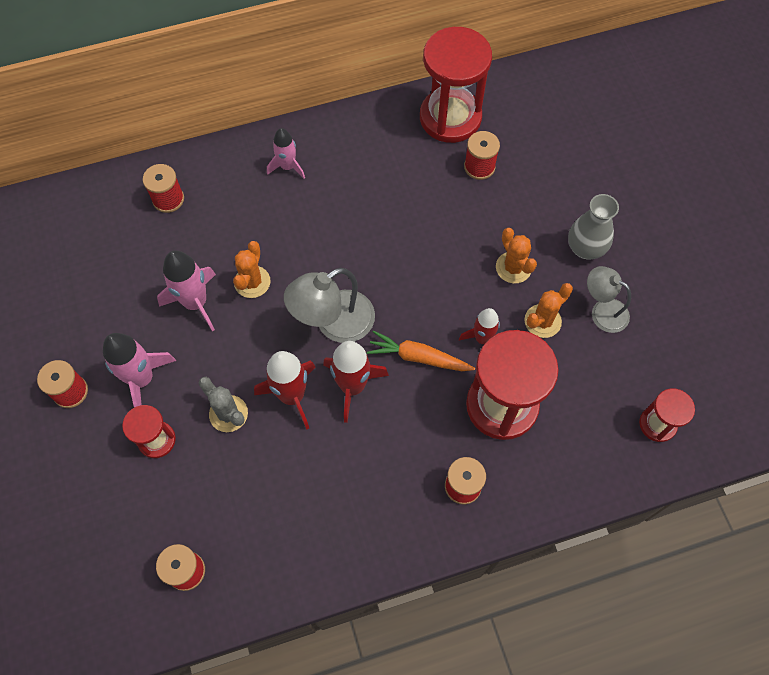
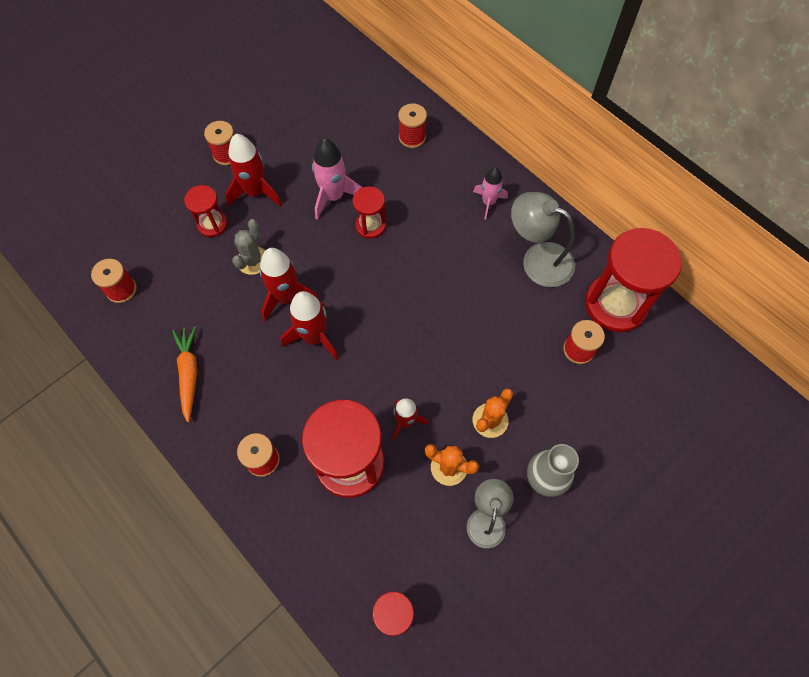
camera: 65 degrees right, 0 degrees up
(142, 379) = (255, 192): pink rocket -> red rocket
(252, 282) = (370, 225): orange cactus -> red hourglass
(334, 323) = (363, 299): grey lamp -> grey lamp (538, 259)
(418, 357) = (363, 377): orange carrot -> orange carrot (189, 374)

